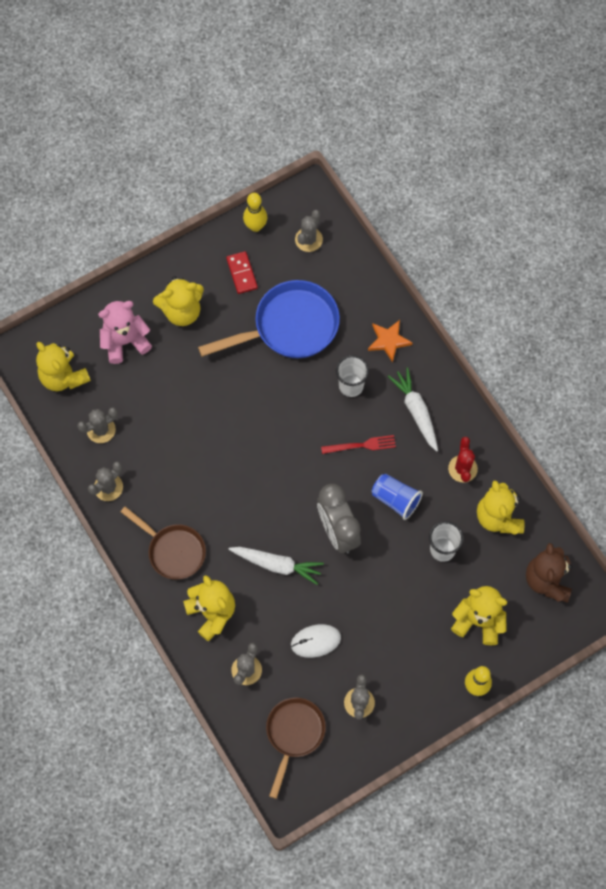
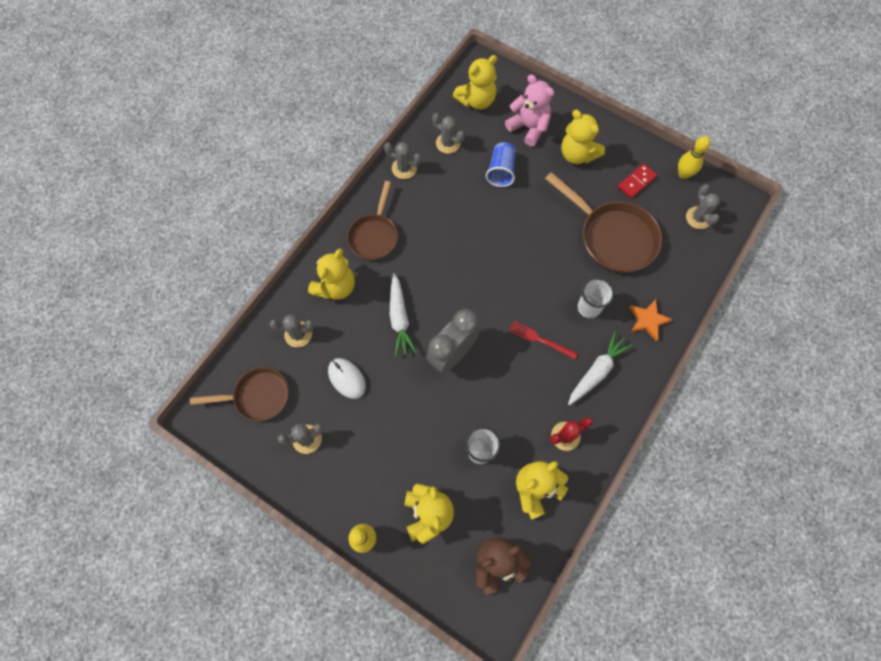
camera: 65 degrees right, 0 degrees up
(63, 377) = (476, 101): yellow teddy bear -> yellow teddy bear turned 150 degrees counterclockwise
(289, 327) = (612, 237): blue pan -> brown pan
(308, 239) = (698, 218): grey cactus -> grey cactus turned 75 degrees clockwise
(361, 445) = (540, 339): red fork -> red fork turned 150 degrees clockwise
(395, 499) = (506, 390): blue cup -> blue cup (501, 171)

